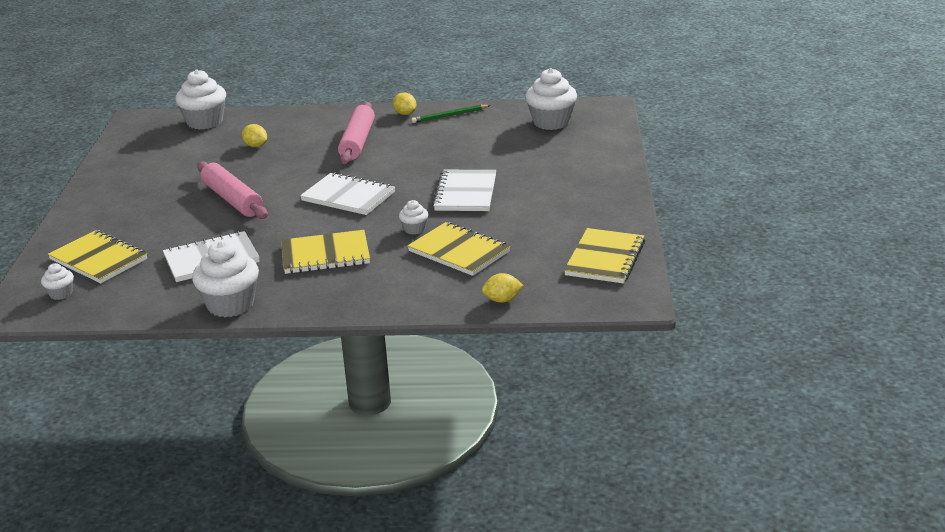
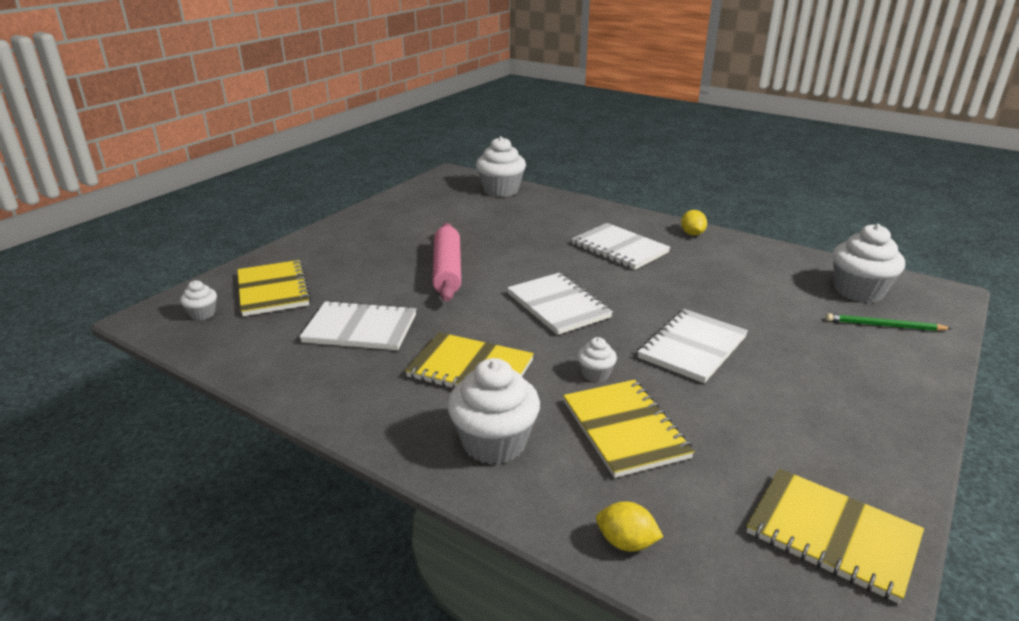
camera: 30 degrees right, 0 degrees up
(230, 305) = (316, 393): white cupcake -> white cupcake (494, 443)
(256, 146) = (521, 224): yellow lemon -> none
(357, 142) = (619, 248): pink rolling pin -> white notebook
(450, 115) = (739, 249): green pencil -> green pencil (884, 326)
(605, 258) = (832, 535): yellow notebook -> yellow notebook turned 75 degrees clockwise

